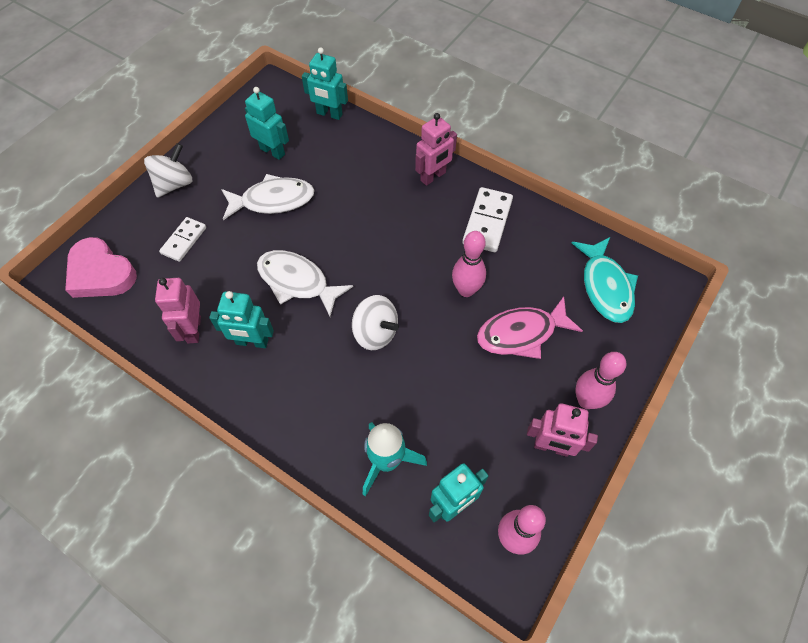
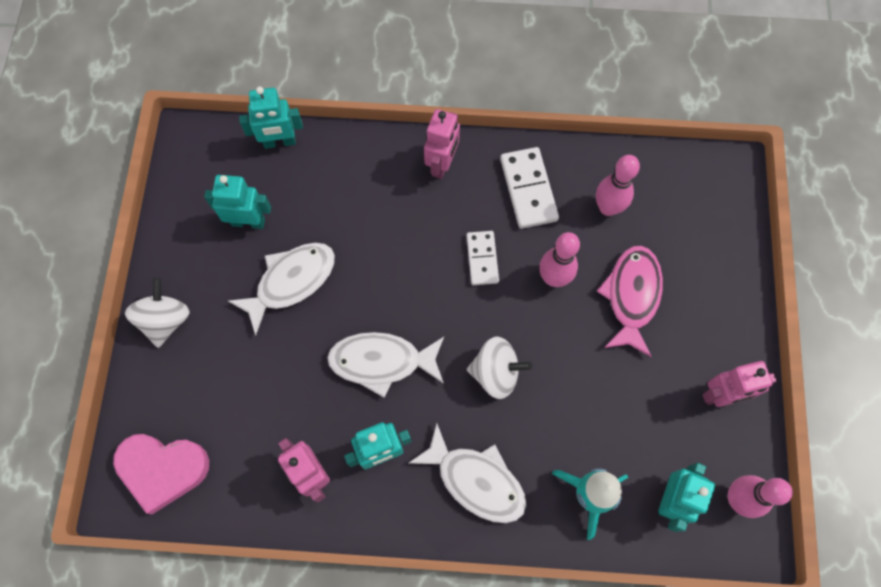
camera: 30 degrees left, 10 degrees up
(184, 240) = (227, 381): white domino -> white domino (482, 259)
(307, 400) = (476, 480): none -> white fish
(521, 333) = (631, 296): pink fish -> pink fish turned 150 degrees clockwise
(586, 400) = (726, 332): pink bowling pin -> pink bowling pin (607, 208)
(605, 287) = (679, 203): turquoise fish -> none

